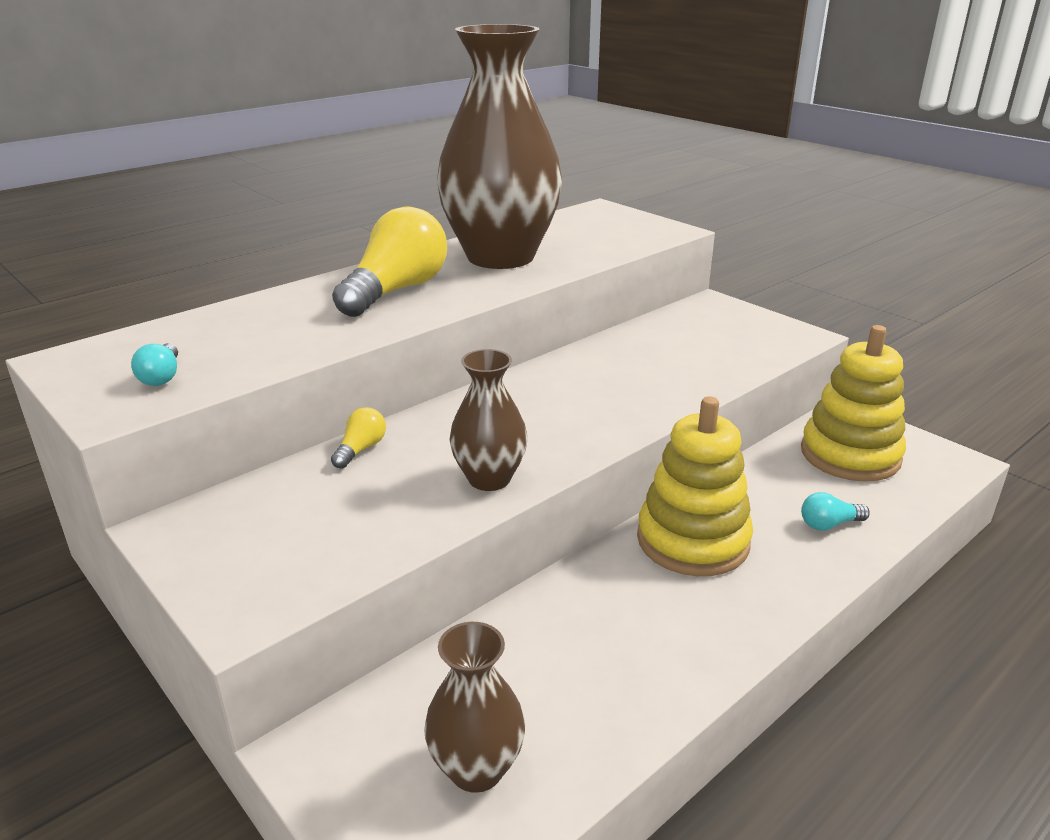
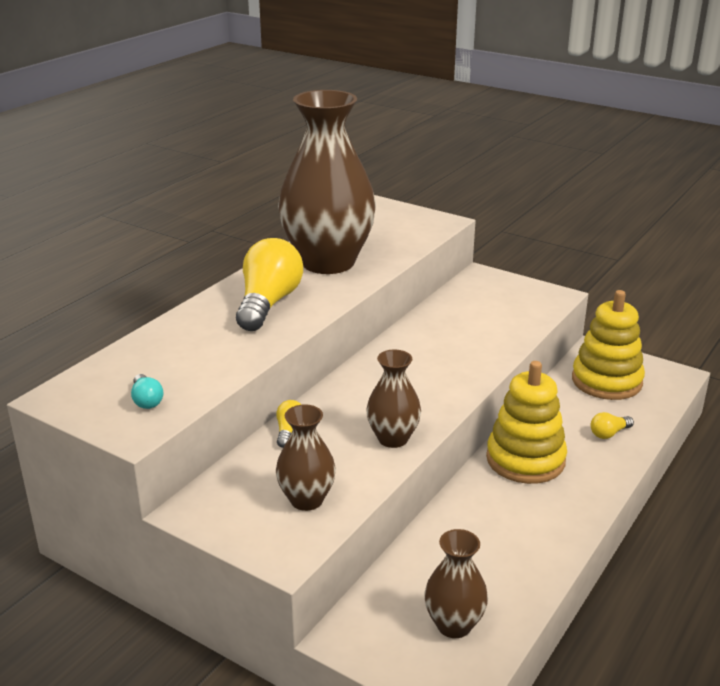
camera: 15 degrees left, 0 degrees up
(324, 541) = (306, 500): none -> brown vase
(829, 524) = (609, 433): turquoise light bulb -> yellow light bulb

